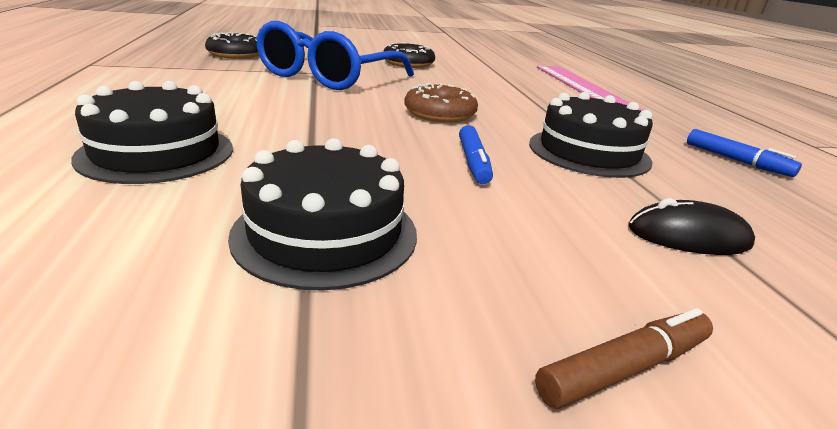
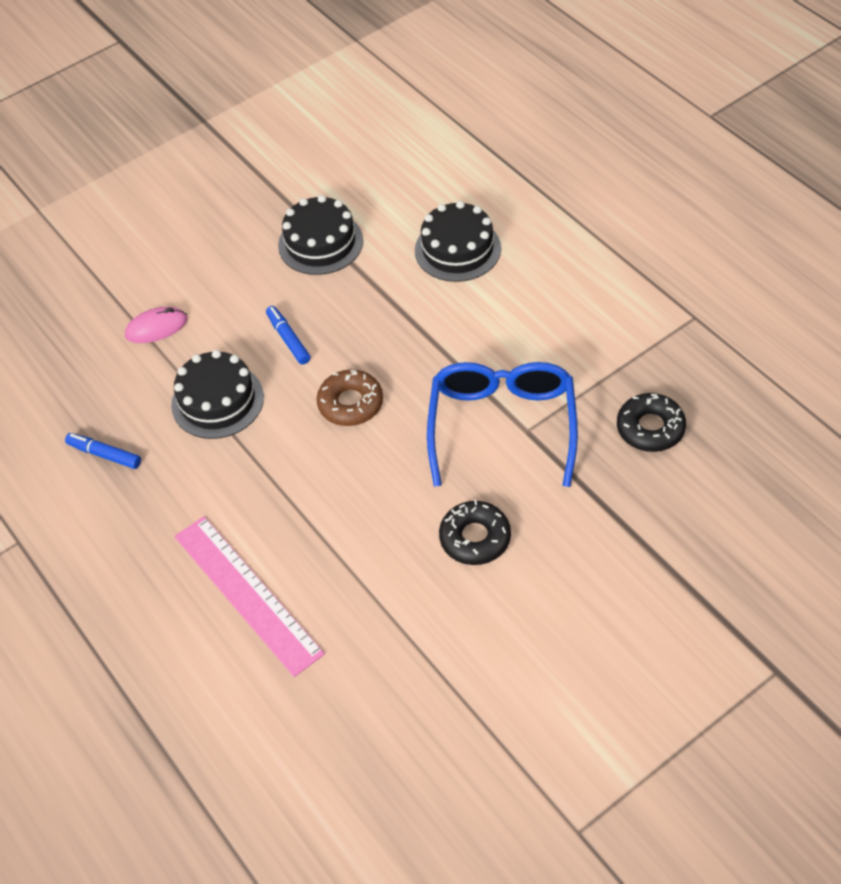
camera: 160 degrees right, 25 degrees up
(624, 368) = (187, 239): brown marker -> none
(688, 236) = (156, 327): black mouse -> pink mouse

